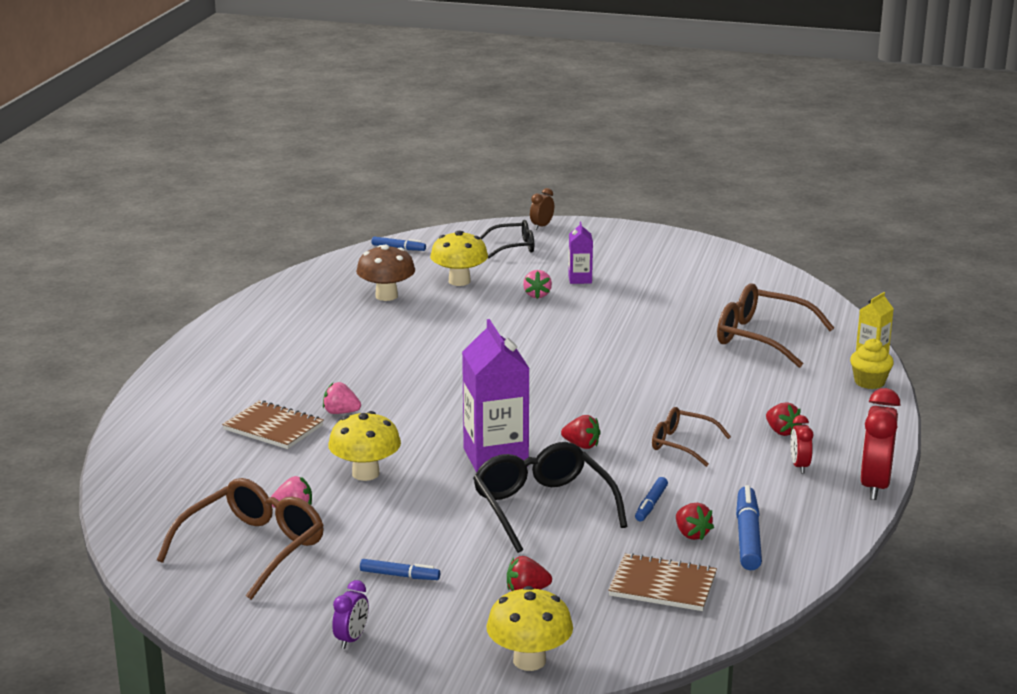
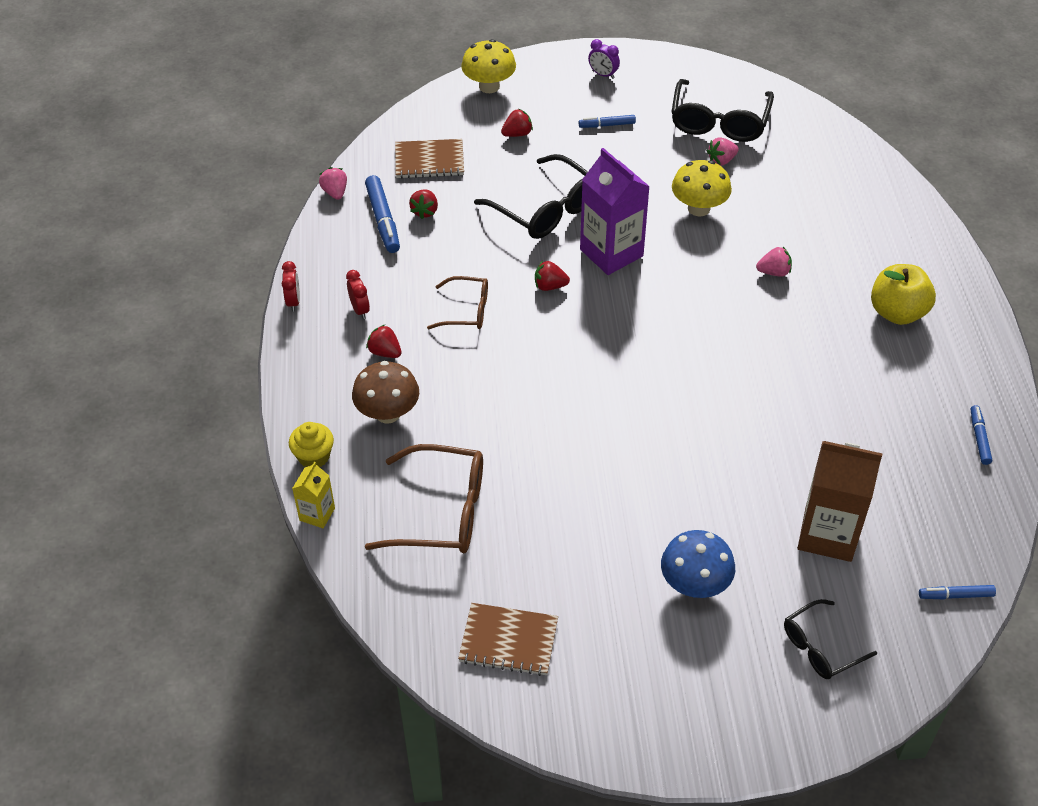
camera: 160 degrees right, 25 degrees up
(253, 548) = (719, 121): brown glasses -> black glasses
(258, 367) = (897, 312): none -> yellow apple
(273, 427) = (812, 239): brown notebook -> brown notebook (508, 641)
(351, 639) = (603, 74): purple clock -> purple clock turned 60 degrees counterclockwise
(386, 296) = (882, 475): brown mushroom -> brown mushroom (388, 413)
(459, 281) = (828, 534): yellow mushroom -> brown carton
(537, 295) = (723, 530): pink strawberry -> pink strawberry (335, 192)
(541, 226) = (822, 726): brown clock -> none
(580, 279) = (694, 585): purple carton -> blue mushroom
(651, 504) = (466, 233): blue marker -> blue marker (979, 438)
(691, 534) = (425, 211): red strawberry -> red strawberry turned 120 degrees counterclockwise
(874, 486) = (293, 301): red clock -> red clock, size x0.53

